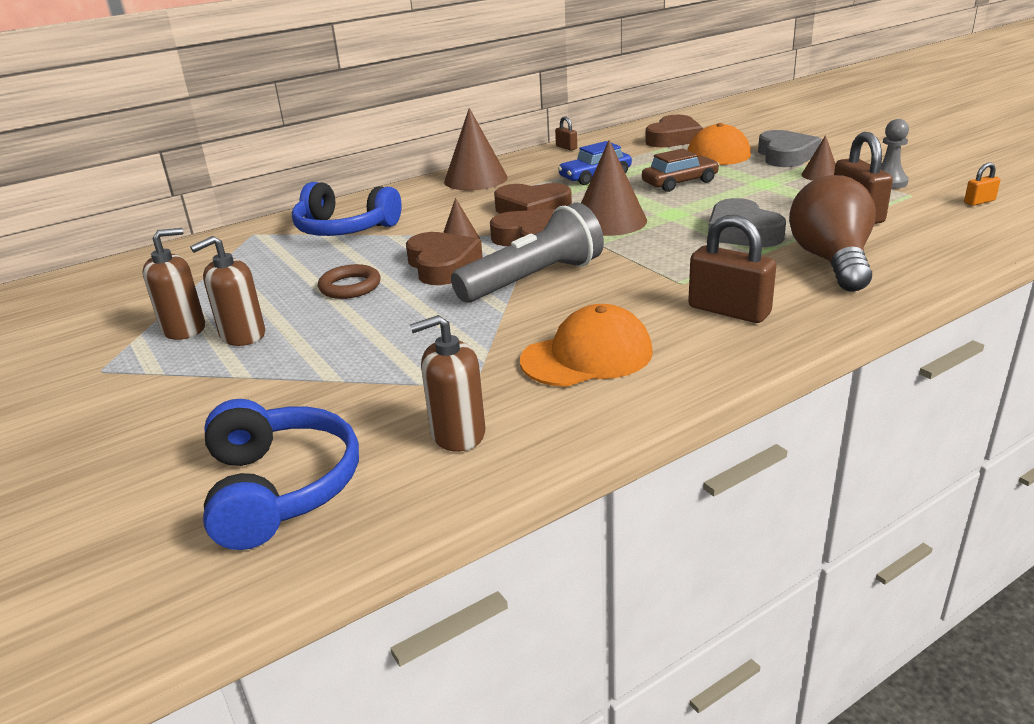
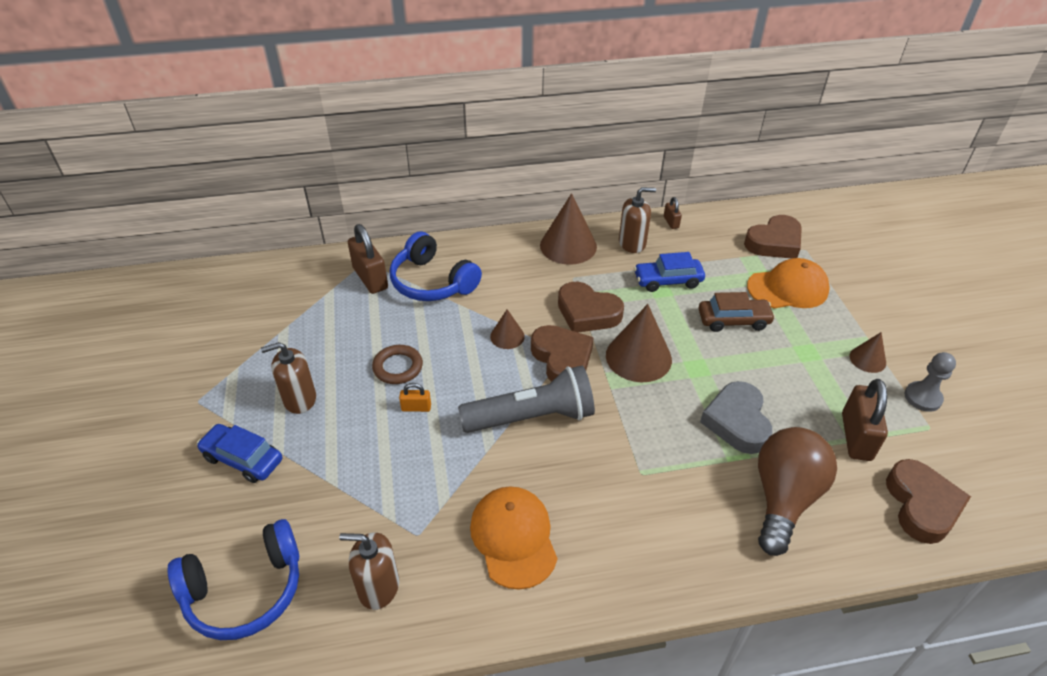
camera: 20 degrees right, 15 degrees up
(184, 329) = (267, 373): brown soap dispenser -> brown soap dispenser (632, 243)
(198, 394) = (243, 459): none -> blue car
(279, 488) = (245, 590): blue headphones -> blue headphones turned 60 degrees clockwise
(442, 265) = (476, 367): brown heart -> brown heart (921, 505)
(587, 356) = (513, 538): orange cap -> orange cap turned 105 degrees counterclockwise
(729, 310) = (654, 529): brown padlock -> brown padlock (370, 278)
(785, 155) = (858, 313): grey heart -> none
(979, 202) = (986, 466): orange padlock -> orange padlock (416, 407)

